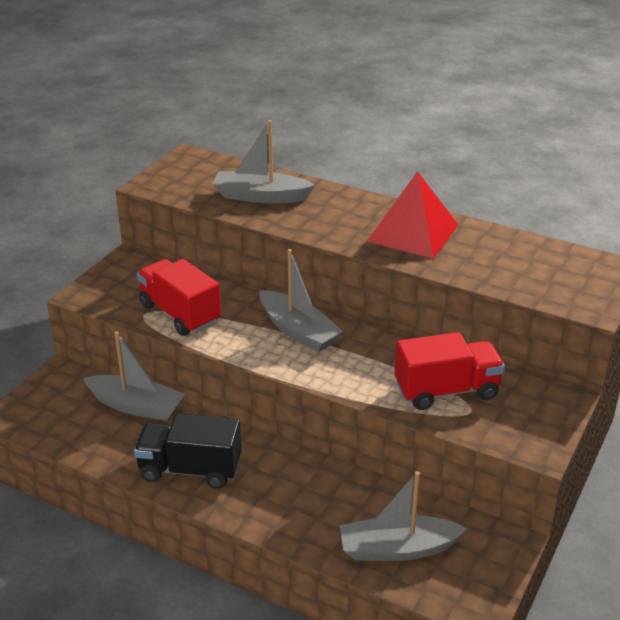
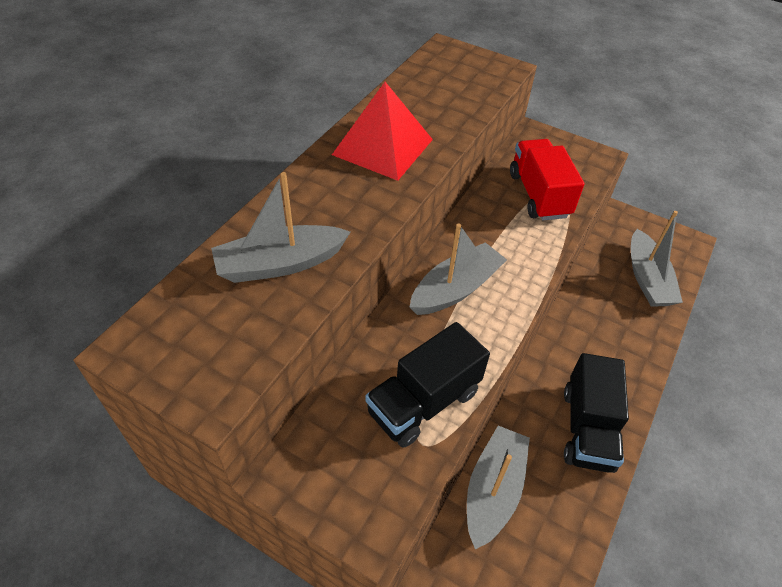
camera: 90 degrees left, 15 degrees up
(180, 314) = (424, 402): red truck -> black truck
(261, 197) = (280, 264): grey boat -> grey boat turned 60 degrees clockwise

